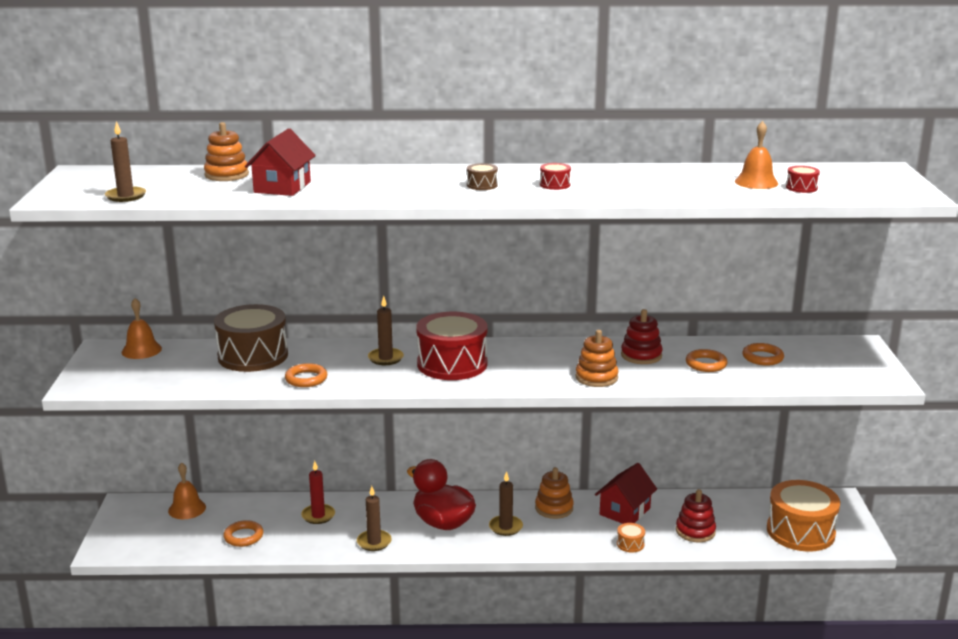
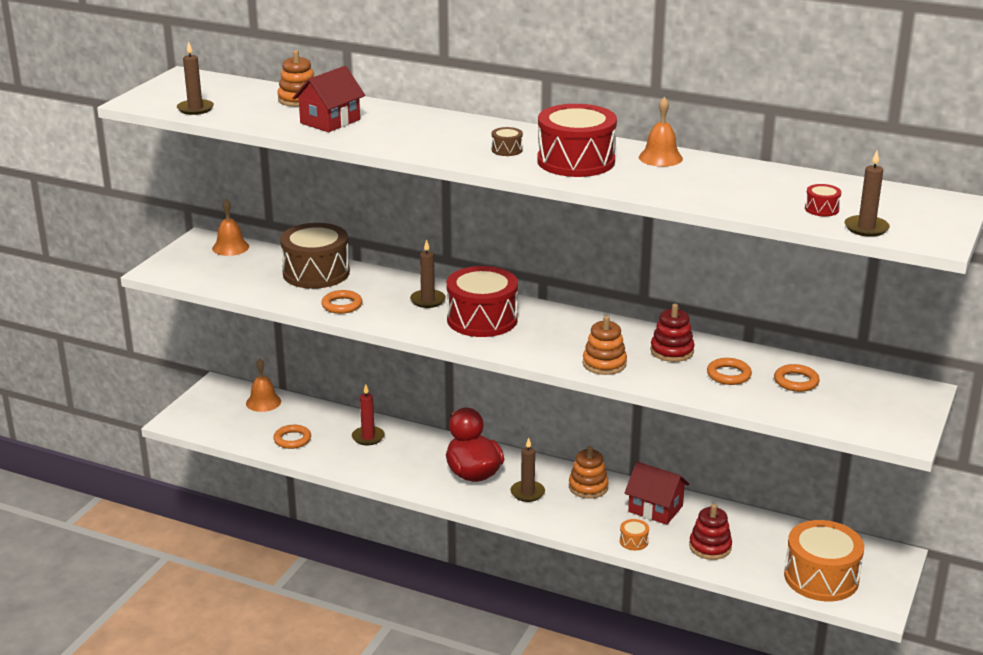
camera: 25 degrees right, 5 degrees up
(374, 542) = (398, 474): brown candle -> brown candle (866, 228)
(555, 185) = (576, 161): red drum -> red drum, size x2.47
(625, 511) = (655, 509): red house -> red house turned 60 degrees clockwise
(756, 182) = (782, 194): orange bell -> orange bell (660, 158)

